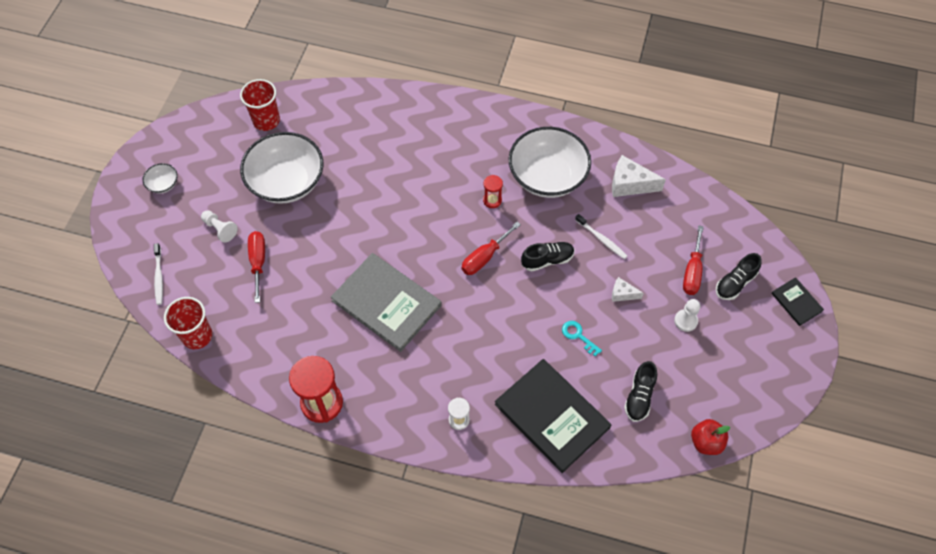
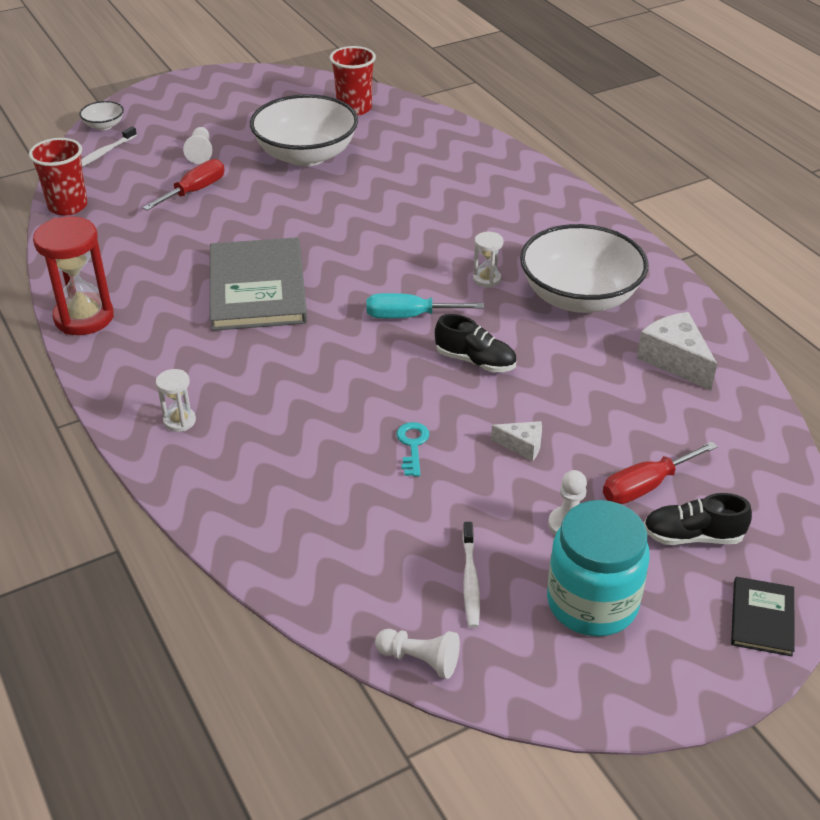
camera: 45 degrees right, 20 degrees down
(163, 184) = (204, 102): white bowl -> white bowl (104, 126)
(484, 257) = (409, 316): red screwdriver -> turquoise screwdriver
(492, 200) = (487, 279): red hourglass -> white hourglass
(552, 416) = (276, 490): black book -> none
(601, 239) = (567, 384): white toothbrush -> white toothbrush (470, 580)
(622, 294) = (522, 446): white cheese -> white cheese turned 135 degrees clockwise
(639, 396) = (402, 550): black shoe -> none
(706, 442) = (420, 660): red apple -> white pawn
(735, 353) = (592, 603): none -> turquoise jar

